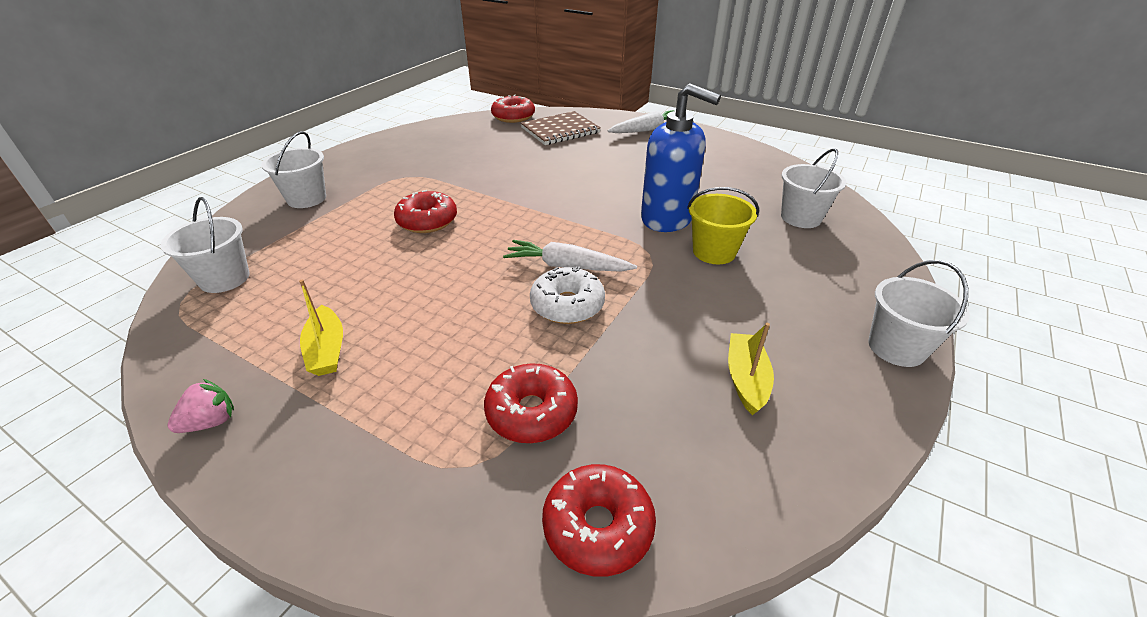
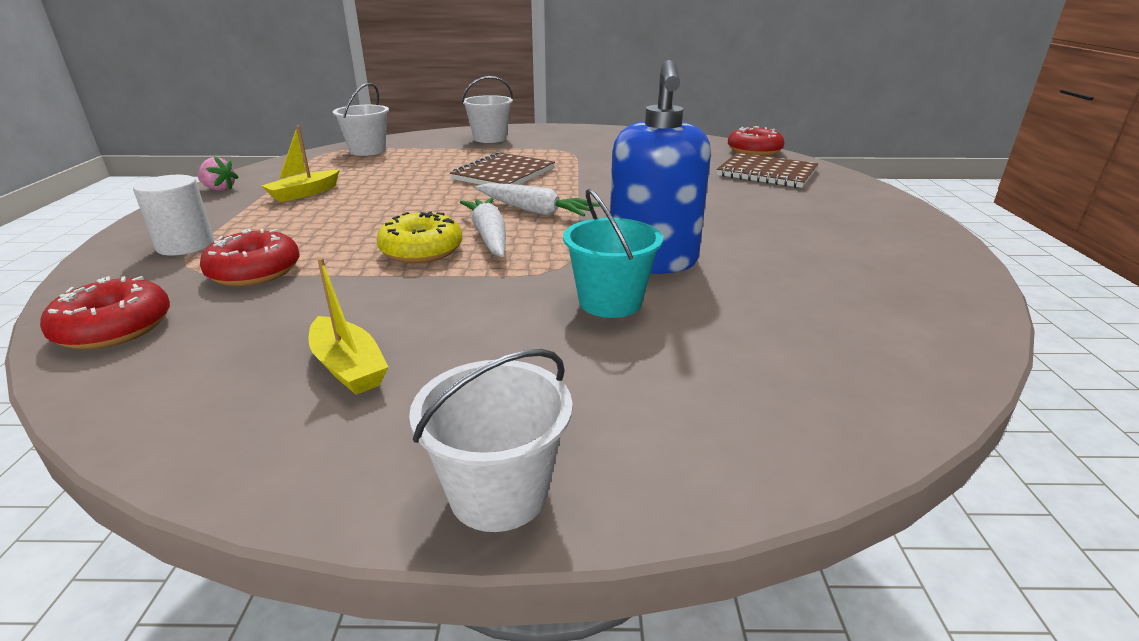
camera: 60 degrees right, 10 degrees down
(404, 464) = (185, 245): none -> white cylinder
(427, 221) = (503, 174): red donut -> brown notebook
(567, 305) = (421, 250): white donut -> yellow donut
(647, 129) = (867, 207): white carrot -> white carrot (534, 211)
(714, 252) = (610, 302): yellow bucket -> turquoise bucket
(746, 379) = (348, 367): yellow boat -> yellow boat turned 75 degrees clockwise
(801, 218) = (804, 351): white bucket -> none

